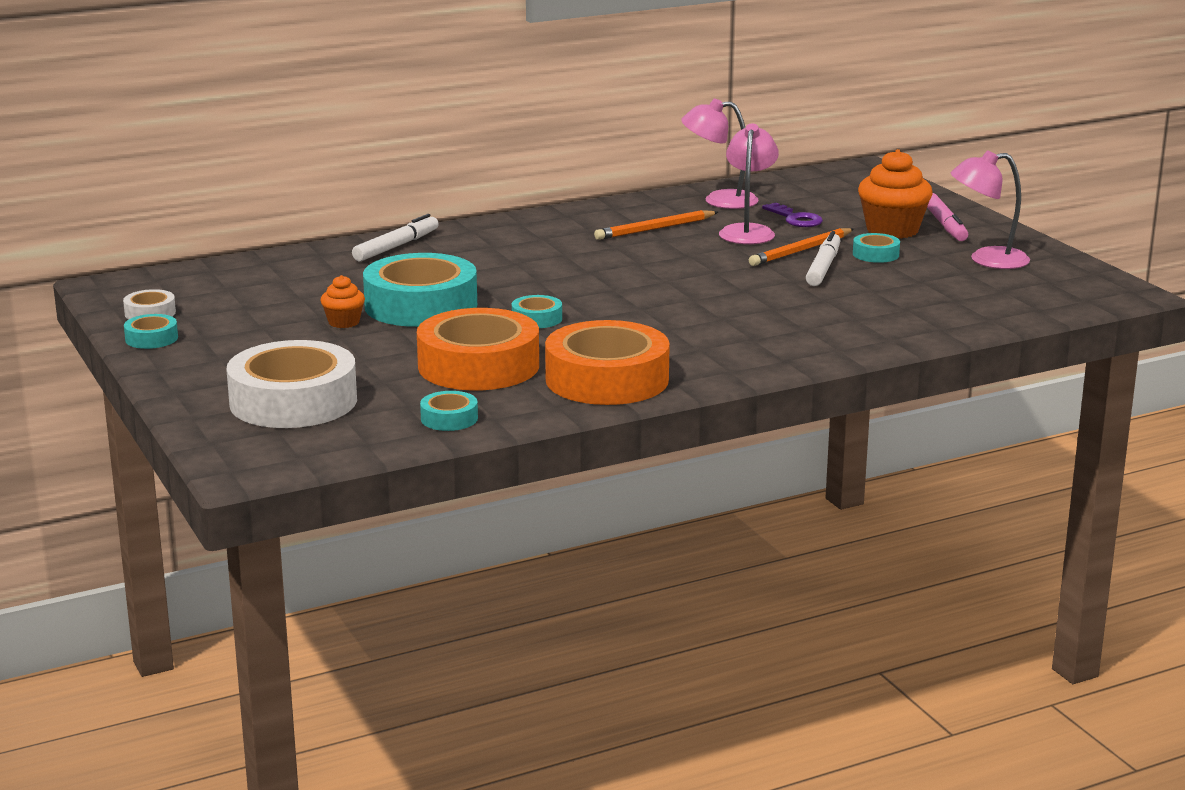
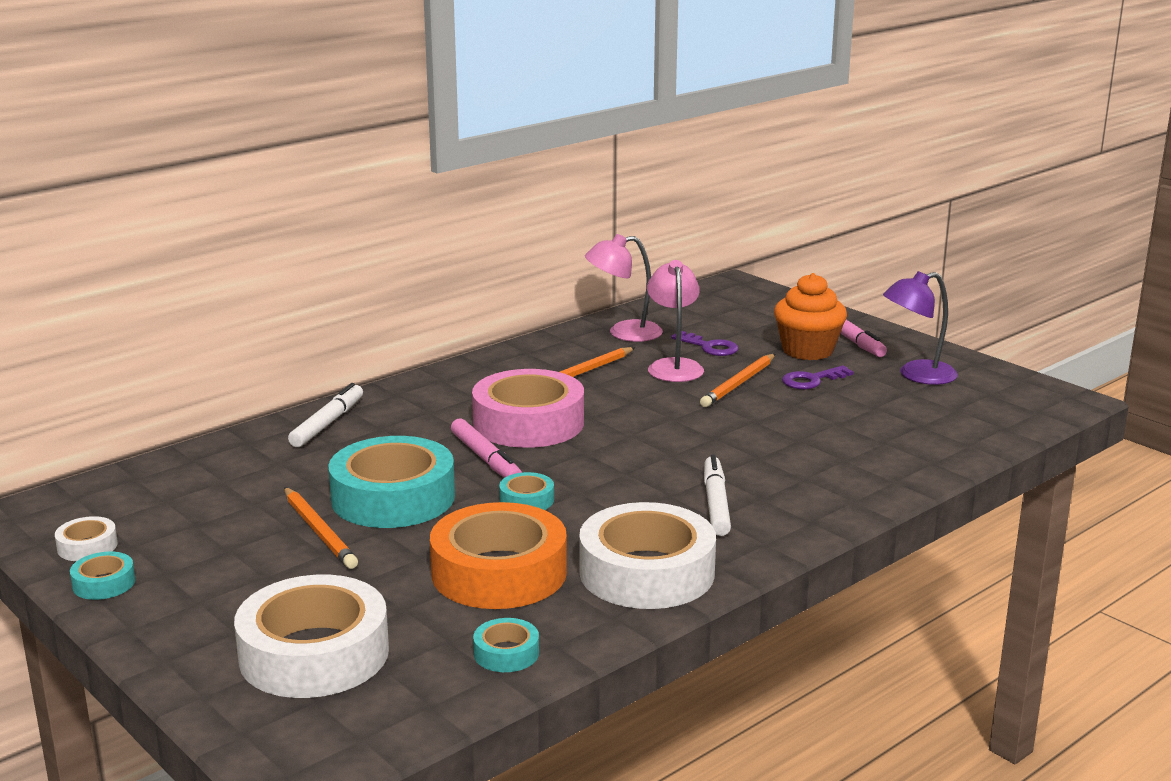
camera: 15 degrees left, 0 degrees up
(344, 322) = (319, 531): orange cupcake -> orange pencil
(520, 286) = (486, 459): none -> pink marker
(577, 263) = (528, 423): none -> pink tape
(607, 379) = (646, 572): orange tape -> white tape
(823, 267) = (773, 401): white marker -> white marker (716, 503)
(875, 254) = (811, 380): turquoise tape -> purple key
(987, 260) = (917, 375): pink lamp -> purple lamp

